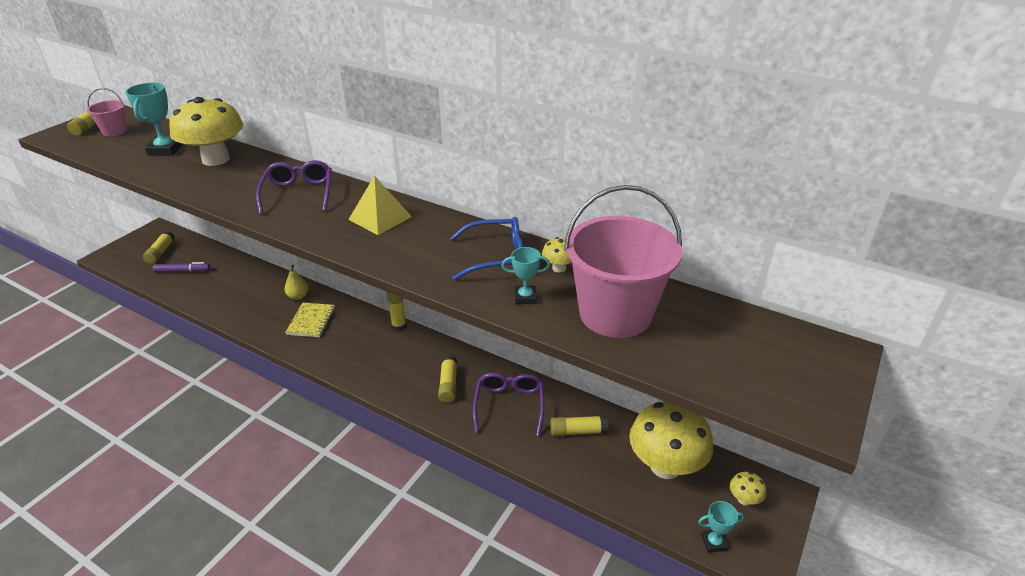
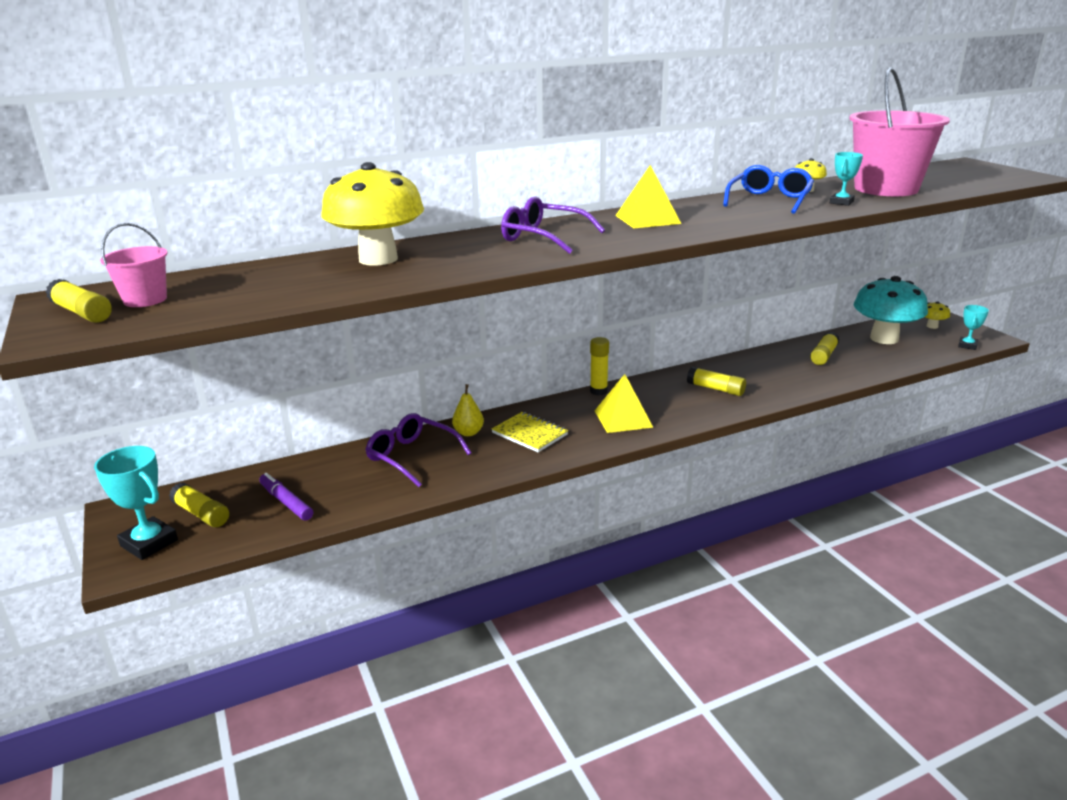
camera: 55 degrees left, 10 degrees down
(165, 150) = (289, 278): turquoise trophy -> turquoise trophy (149, 543)
(183, 271) = (286, 502): purple marker -> purple marker turned 75 degrees counterclockwise
(361, 354) = (623, 418): none -> yellow pyramid
(509, 405) = (769, 372): purple glasses -> purple glasses (412, 456)
(665, 466) = (884, 338): yellow mushroom -> turquoise mushroom

